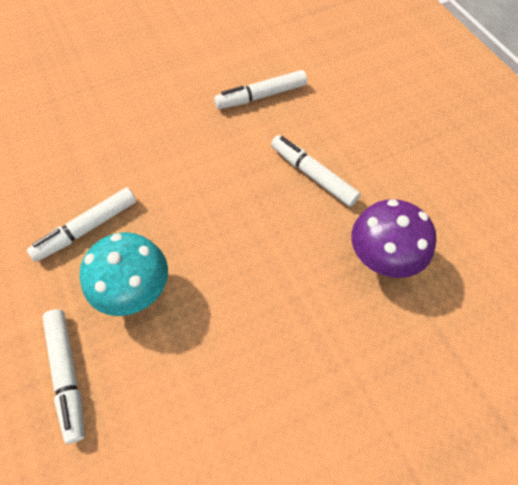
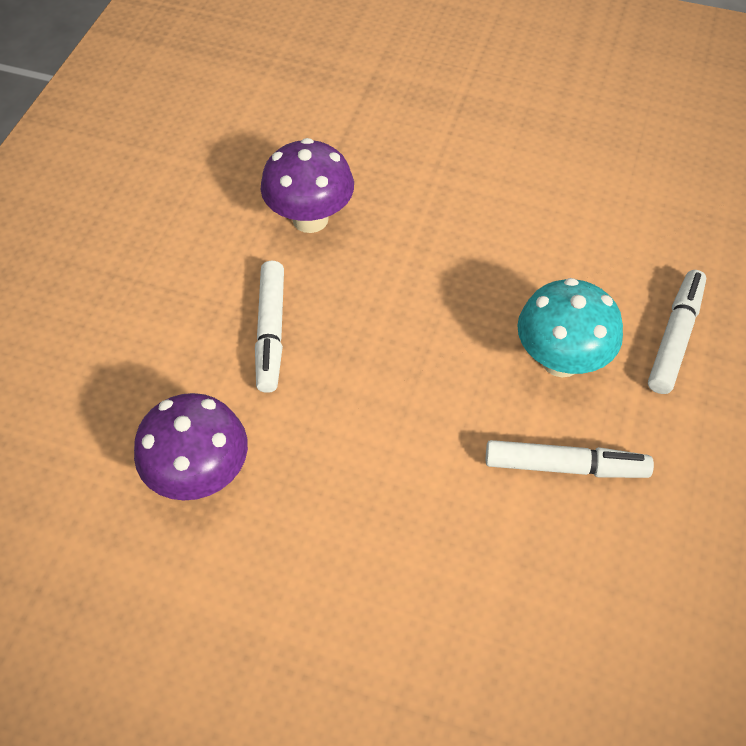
camera: 135 degrees left, 5 degrees down
(261, 96) = (200, 475): white marker -> purple mushroom

